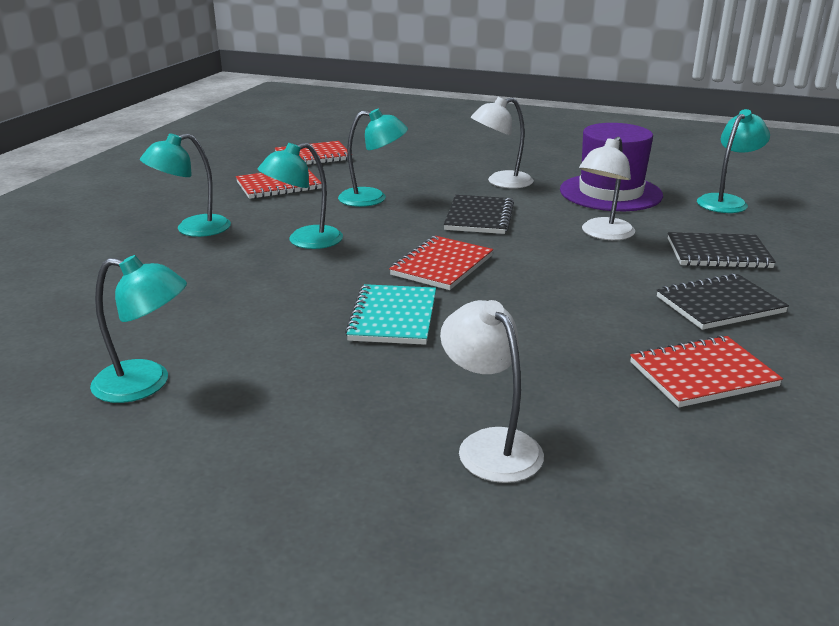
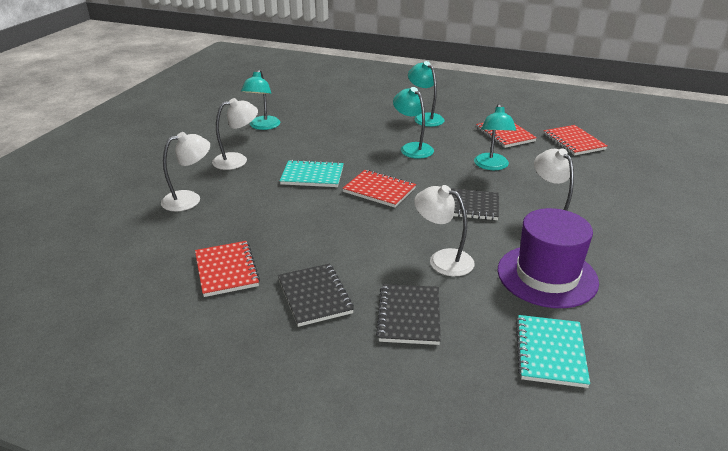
camera: 90 degrees right, 5 degrees up
(316, 402) = (237, 160): none -> white lamp
(726, 201) = (550, 352): turquoise lamp -> turquoise notebook

